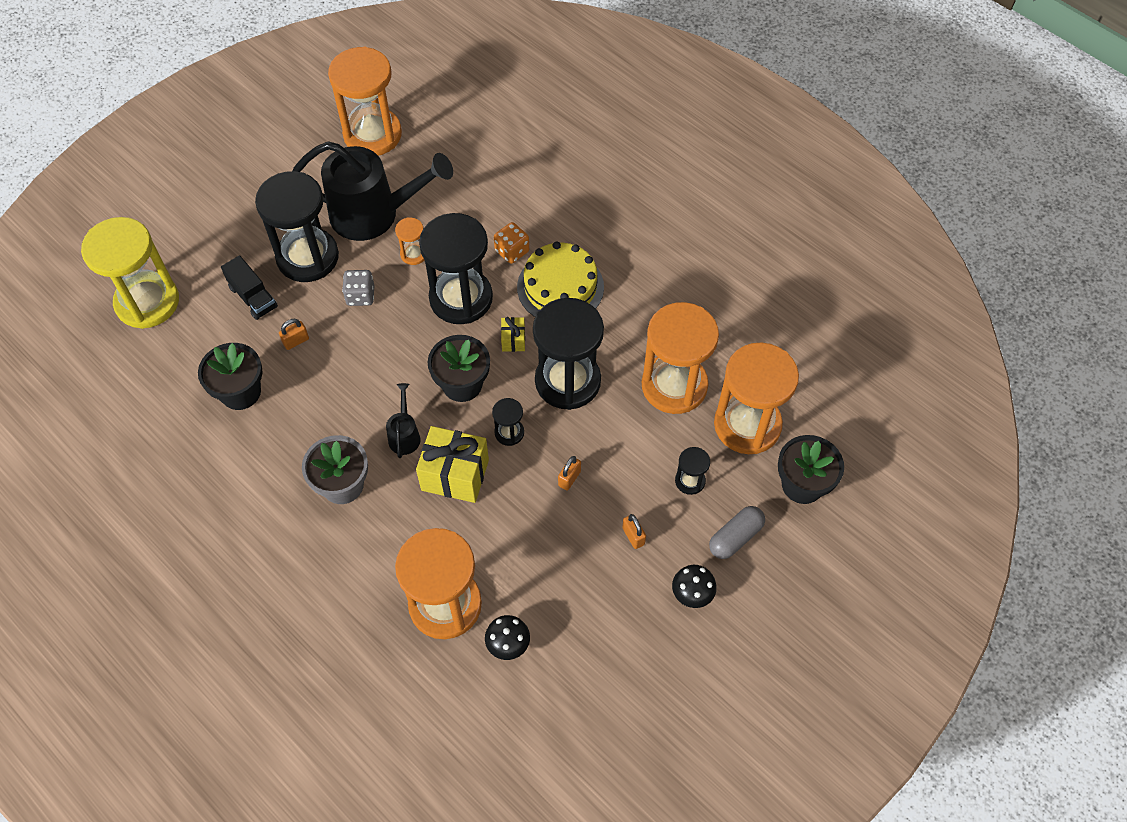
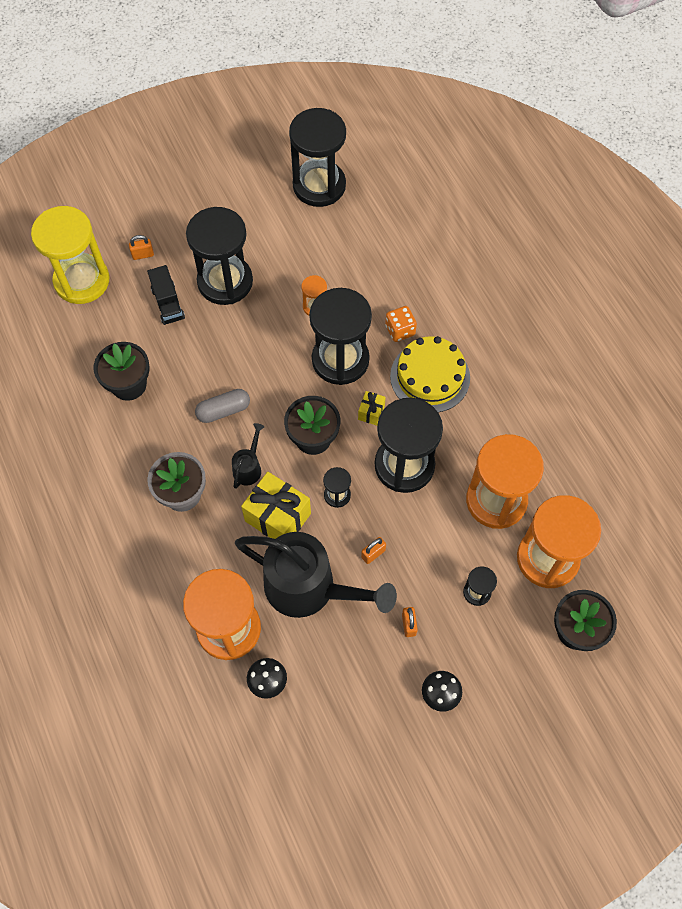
camera: 20 degrees right, 5 degrees up
(296, 341) = (189, 354): orange padlock -> orange padlock (143, 255)
(360, 296) = (256, 330): grey dice -> none
(372, 134) = (319, 185): orange hourglass -> black hourglass
(374, 214) = (295, 260): black watering can -> black watering can (310, 589)
(735, 537) = (497, 657): grey capsule -> grey capsule (223, 410)

